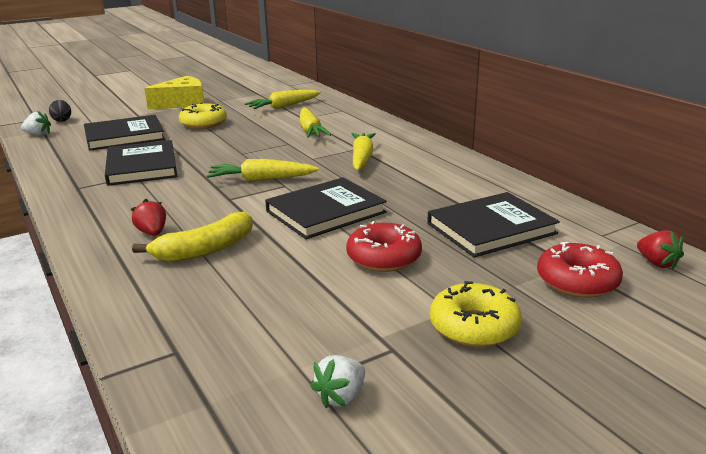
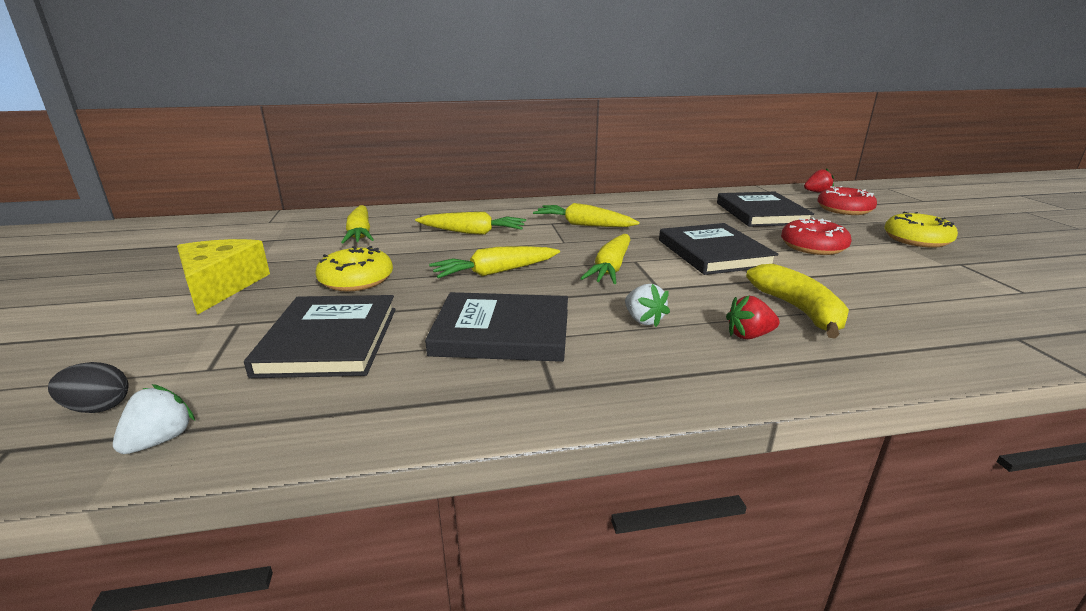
camera: 70 degrees left, 0 degrees up
(233, 150) = (495, 272): none -> yellow carrot
(341, 397) = (1036, 285): white strawberry -> white strawberry (643, 320)

